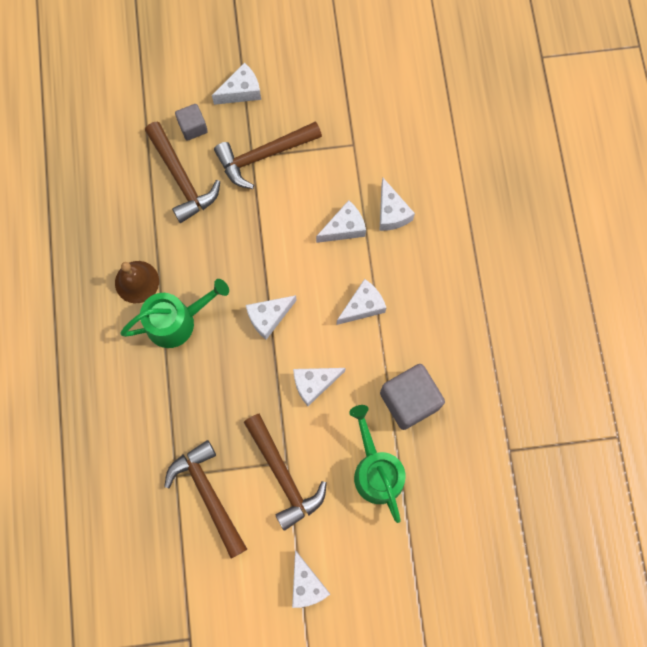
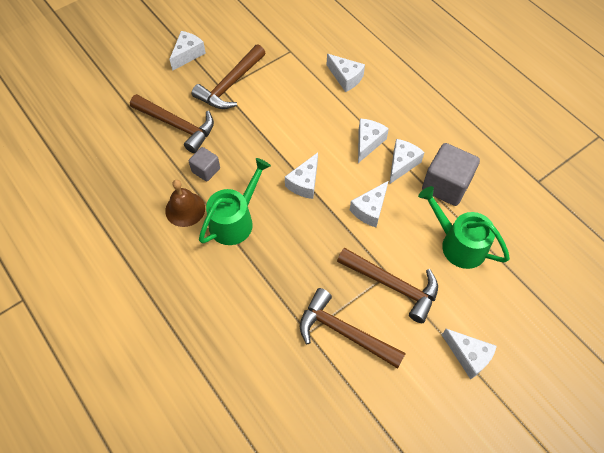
camera: 30 degrees left, 15 degrees down
(193, 127) = (165, 91): grey cube -> grey cube (206, 170)
(344, 228) = (319, 101): white cheese -> white cheese (402, 164)

